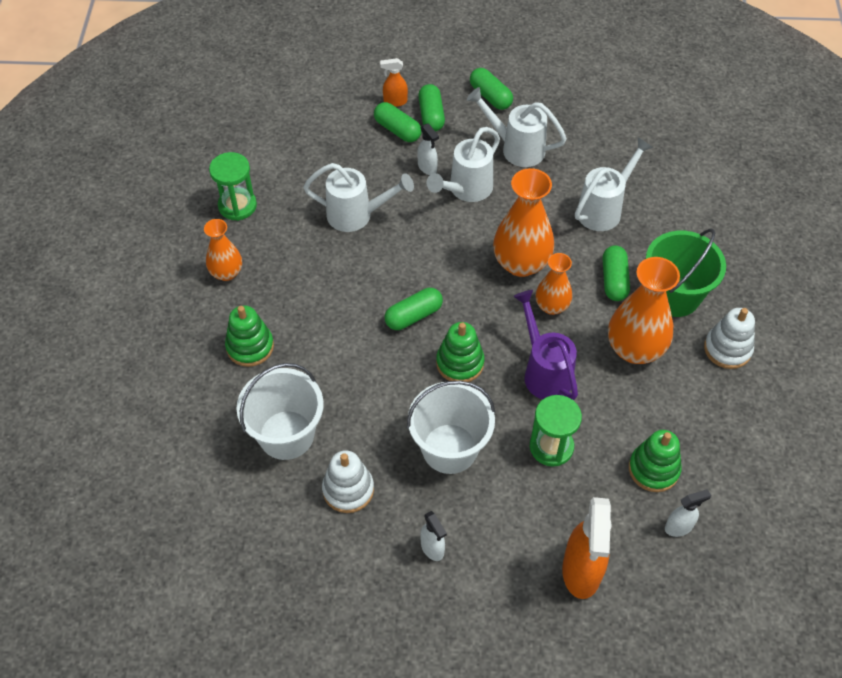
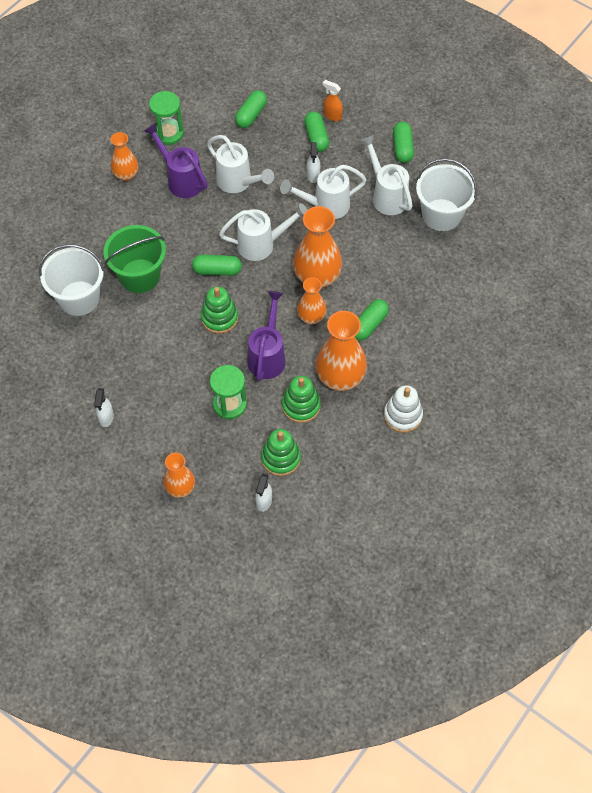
camera: 35 degrees right, 5 degrees up
(250, 347) = (102, 231): green stacking toy -> green stacking toy (301, 406)
(293, 245) = (181, 180): none -> purple watering can
(348, 490) = (87, 353): white stacking toy -> none
(431, 115) = (348, 139): green capsule -> green capsule (251, 115)
(449, 448) = (167, 366): white bucket -> white bucket (441, 215)
(581, 572) = (180, 488): orange spray bottle -> orange vase
(604, 209) = (408, 273): white watering can -> white watering can (262, 244)
(674, 295) = (400, 359): green bucket -> green bucket (139, 276)
(679, 527) = (264, 502): white spray bottle -> white spray bottle turned 90 degrees clockwise

